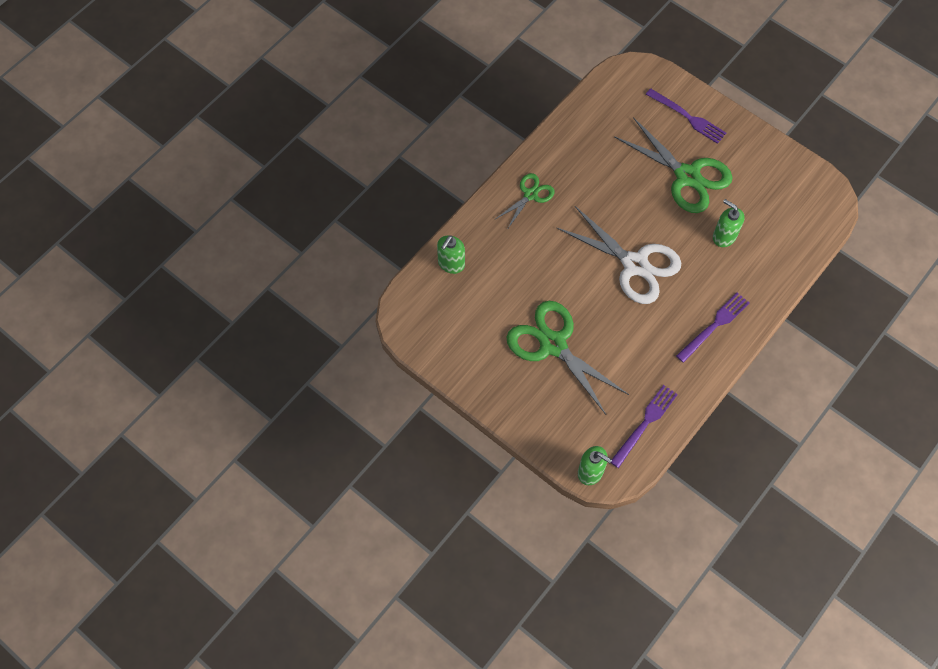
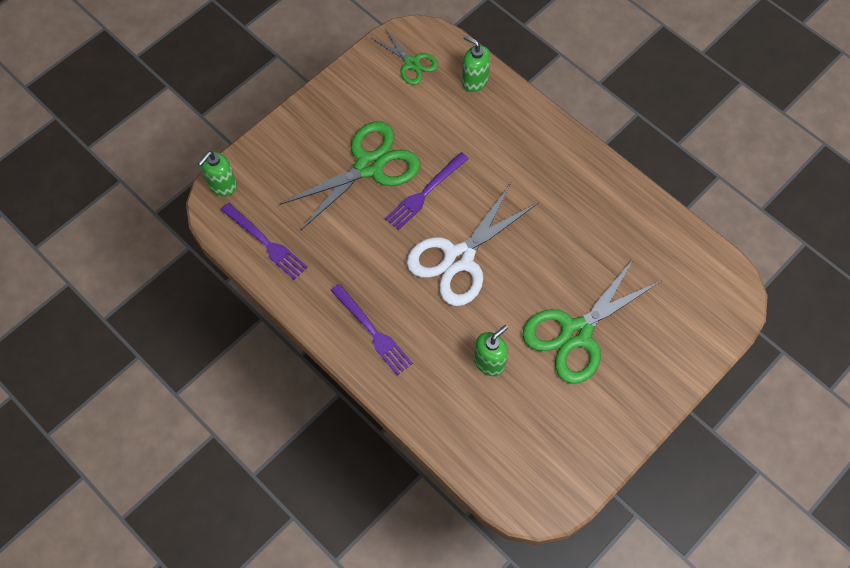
camera: 95 degrees right, 0 degrees up
(530, 195) = (557, 162): green scissors -> green scissors (411, 63)
(688, 117) = (664, 347): purple fork -> purple fork (425, 193)

